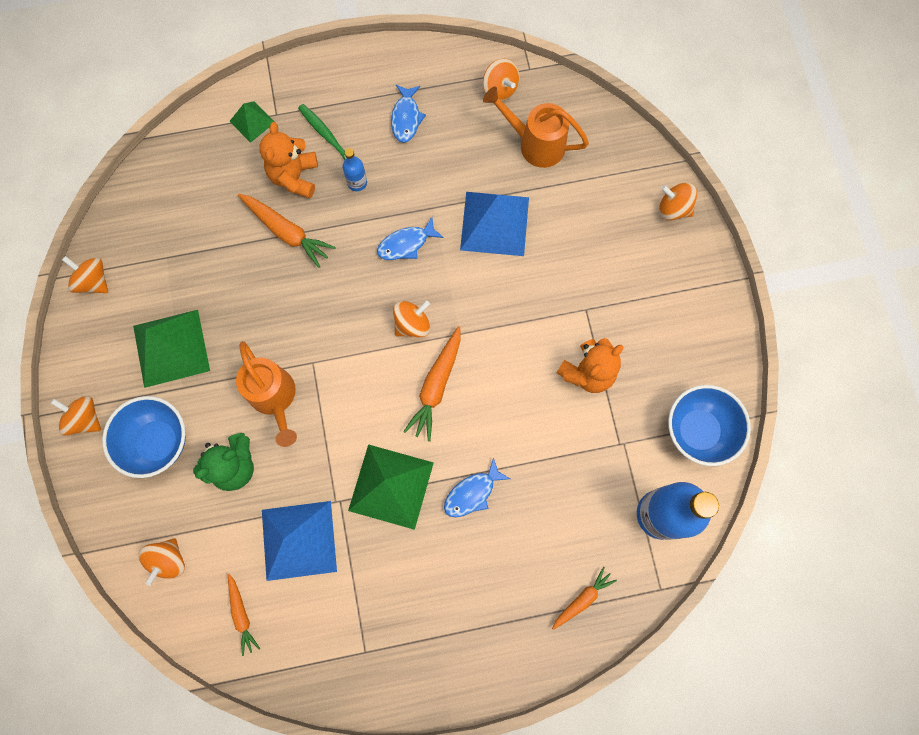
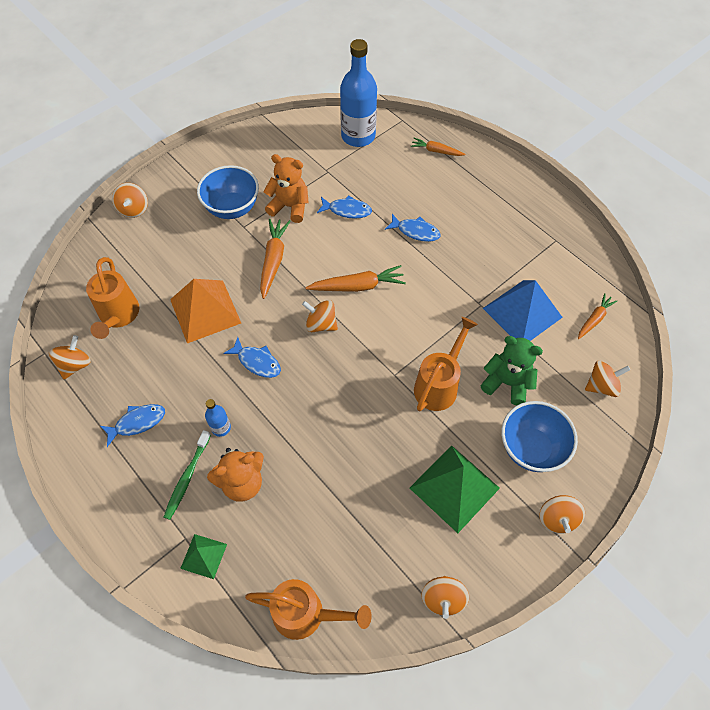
camera: 120 degrees left, 15 degrees down
(156, 174) = (306, 614): none -> orange watering can
(287, 232) = (298, 457): orange carrot -> orange carrot (273, 260)
(391, 486) = (445, 278): green pyramid -> none
(494, 223) = (205, 311): blue pyramid -> orange pyramid
(546, 433) = (347, 210): none -> blue fish
(697, 431) = (292, 138): blue bowl -> blue bowl (232, 208)

